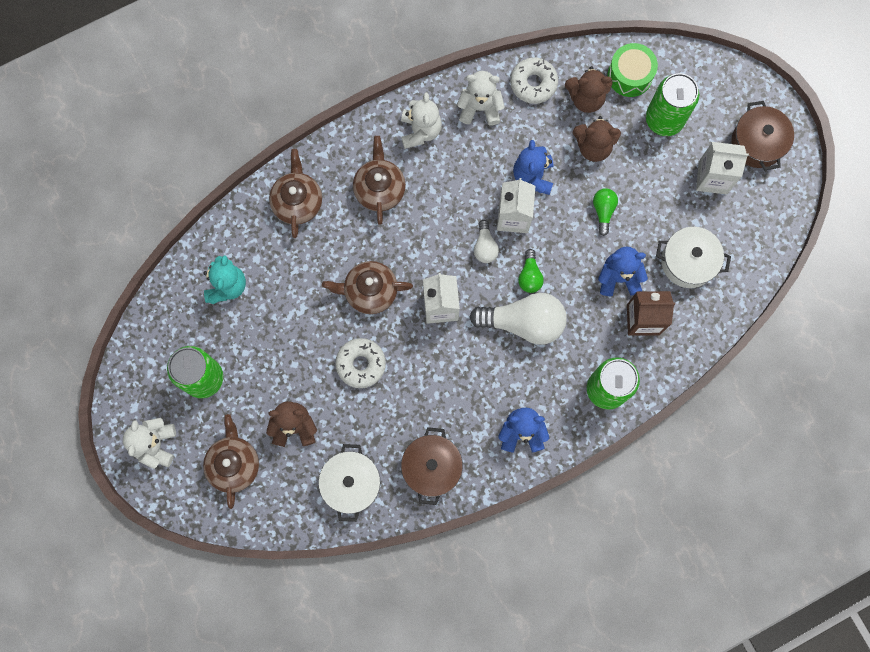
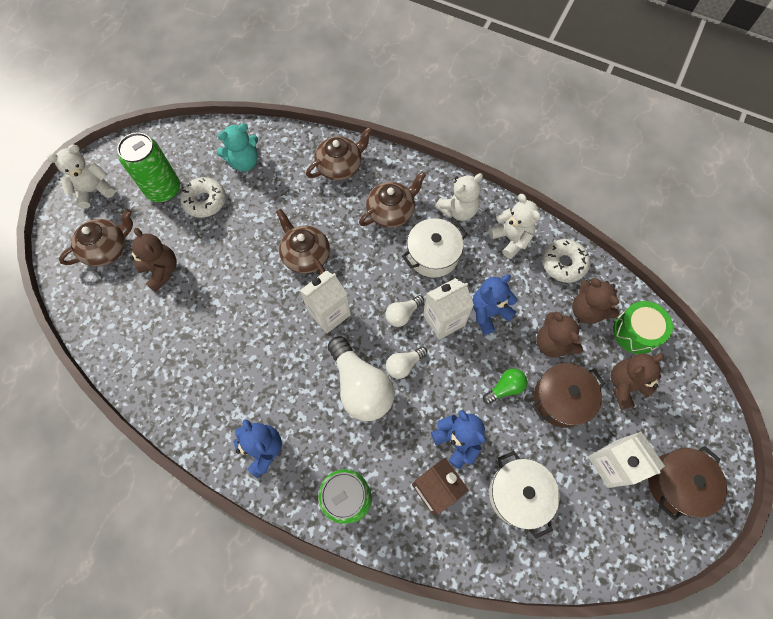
camera: 55 degrees right, 10 degrees down
(351, 484) = (137, 340): white pot -> white pot (433, 255)
(361, 364) = (242, 286): white donut -> white donut (205, 201)
(432, 467) = (187, 394): brown pot -> brown pot (561, 399)
(529, 276) = (404, 365): green light bulb -> white light bulb
(664, 119) = (625, 385): green can -> brown teddy bear

